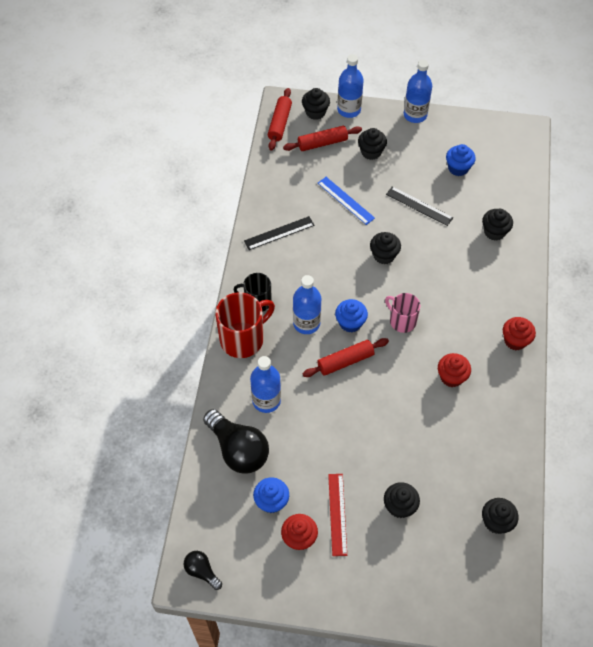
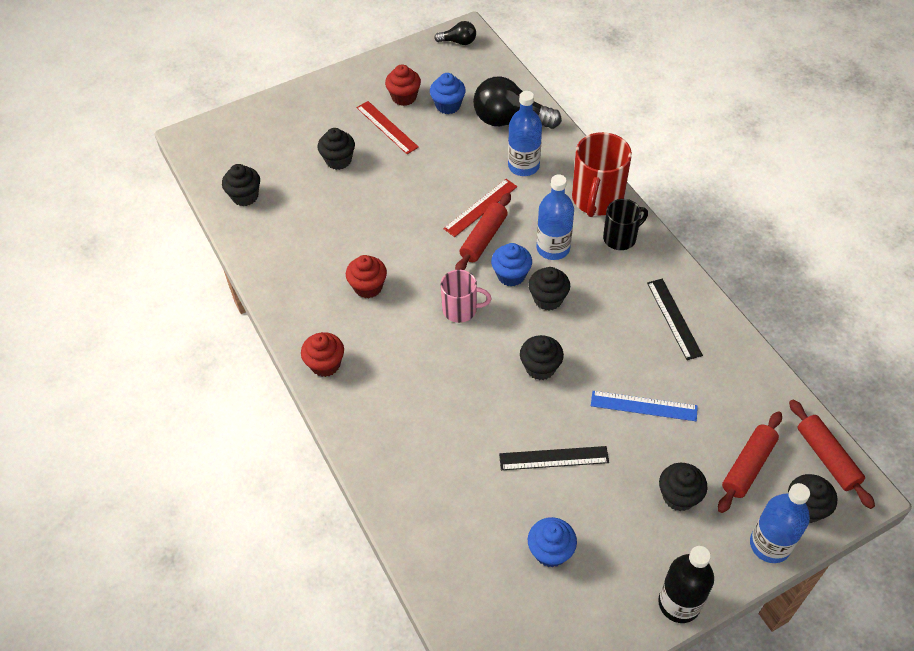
camera: 145 degrees right, 5 degrees down
(279, 233) = (674, 318): black ruler -> black ruler turned 45 degrees counterclockwise
(326, 387) = (481, 207): none -> red ruler
(415, 115) = (679, 603): blue bottle -> black bottle
(494, 232) = (436, 485): black cupcake -> black cupcake (548, 299)

